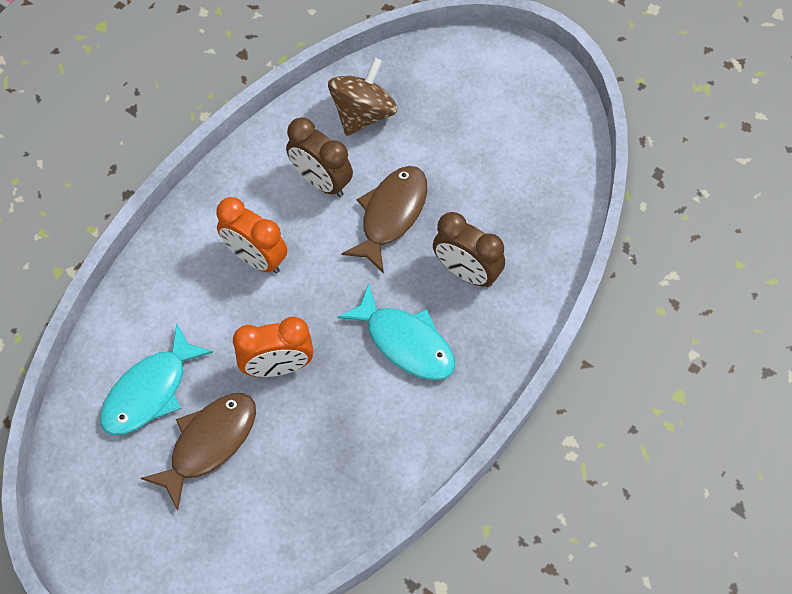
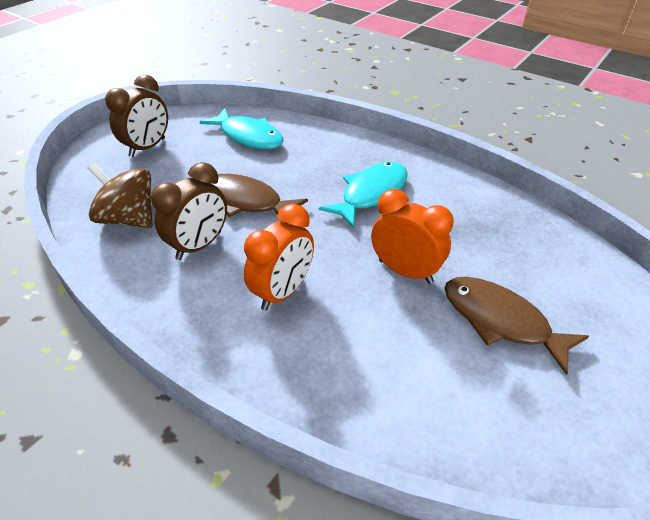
camera: 90 degrees left, 20 degrees down
(150, 391) = (453, 379): turquoise fish -> turquoise fish (248, 136)
(277, 366) = (405, 271): orange clock -> orange clock turned 45 degrees counterclockwise
(466, 272) = (305, 163): brown clock -> brown clock (147, 147)

